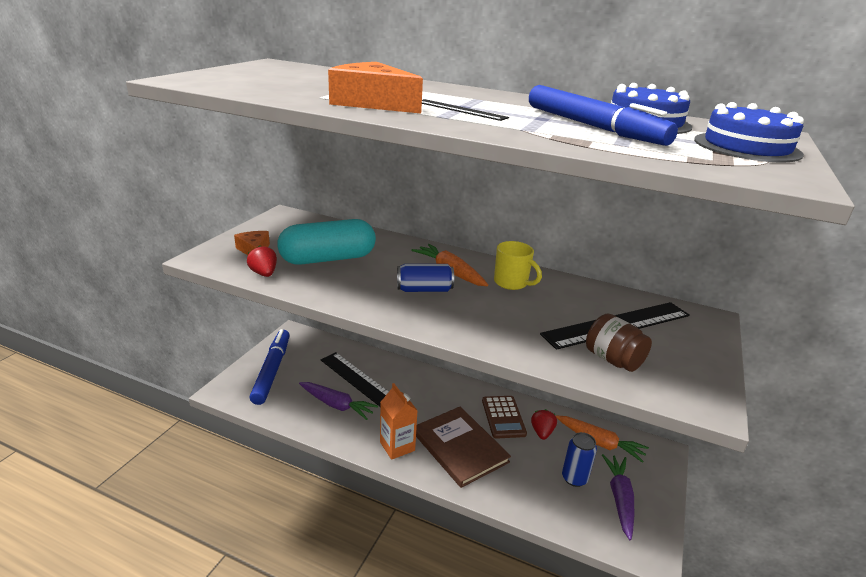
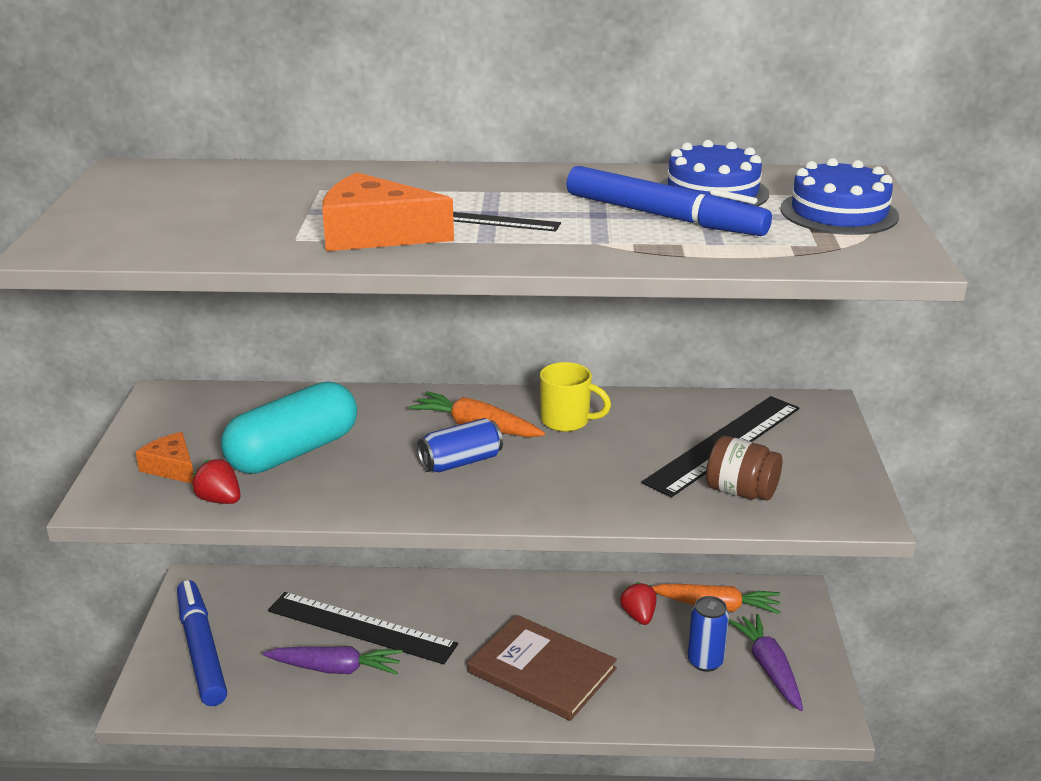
camera: 20 degrees left, 0 degrees up
(397, 446) = (457, 697): orange carton -> none
(503, 417) = (579, 612): brown calculator -> none

